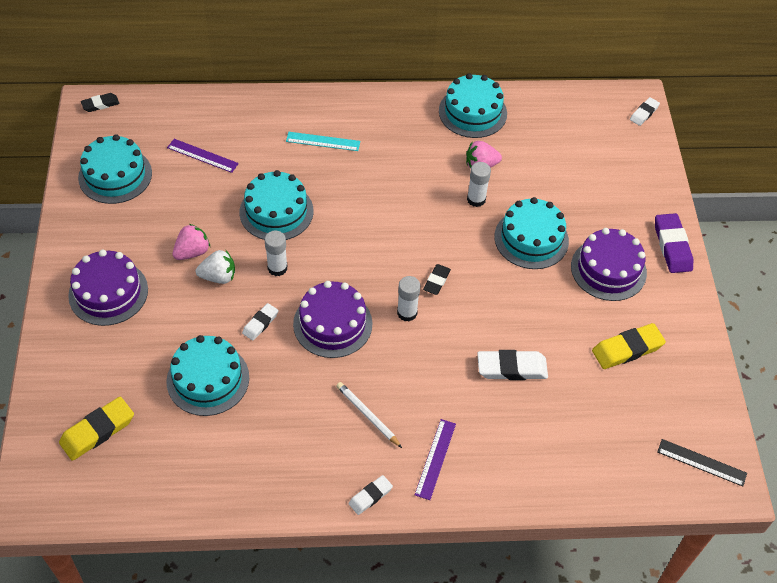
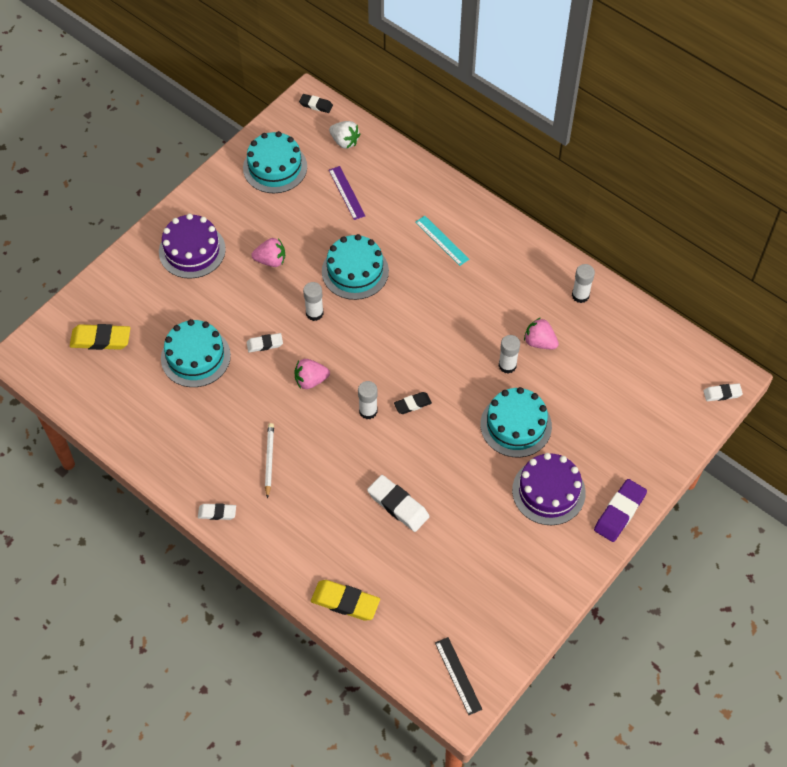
camera: 45 degrees right, 5 degrees up
(218, 276) = (270, 291): white strawberry -> white strawberry (344, 141)
(332, 324) = (310, 380): purple cake -> pink strawberry
(435, 459) = (282, 523): purple ruler -> none
(472, 112) = (580, 295): turquoise cake -> white glue stick
(627, 349) = (495, 558): yellow eraser -> yellow eraser (345, 602)

